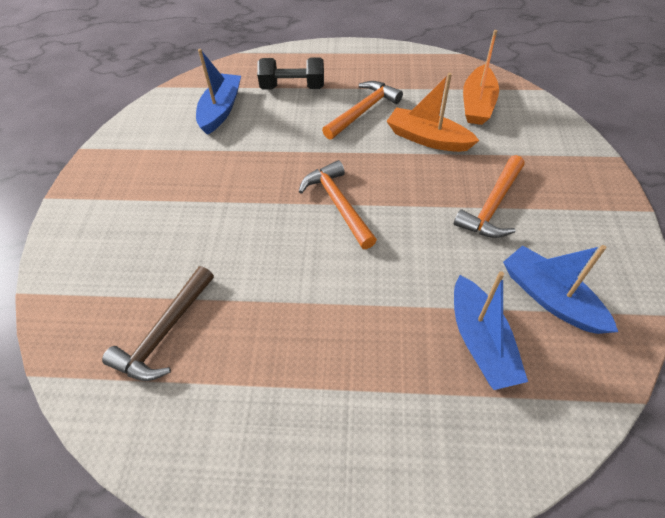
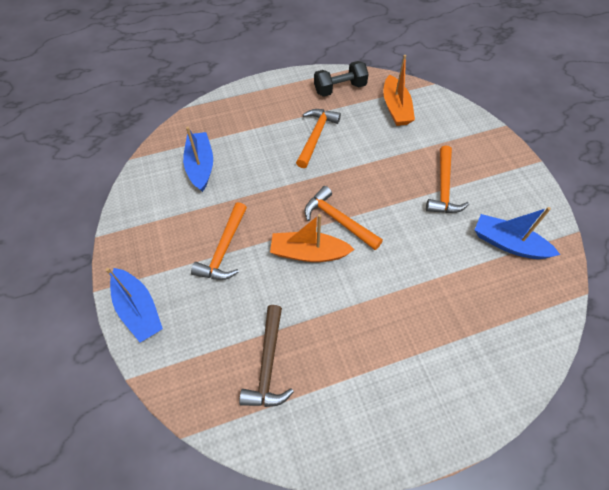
camera: 25 degrees left, 5 degrees up
(194, 197) = (224, 249): none -> orange hammer
(293, 87) = (249, 129): black dumbbell -> black dumbbell (340, 89)
(427, 139) = (374, 147): orange boat -> orange boat (308, 253)
(480, 341) = (481, 289): blue boat -> blue boat (139, 309)

